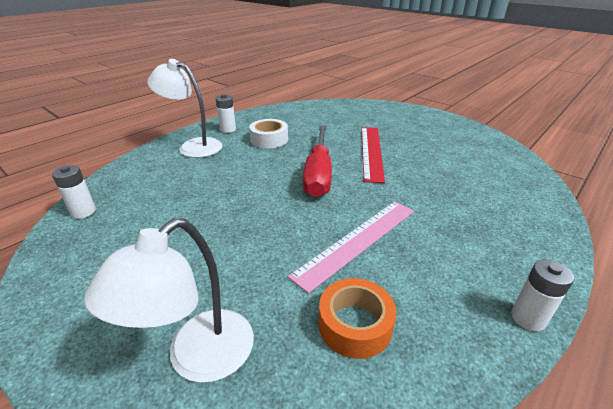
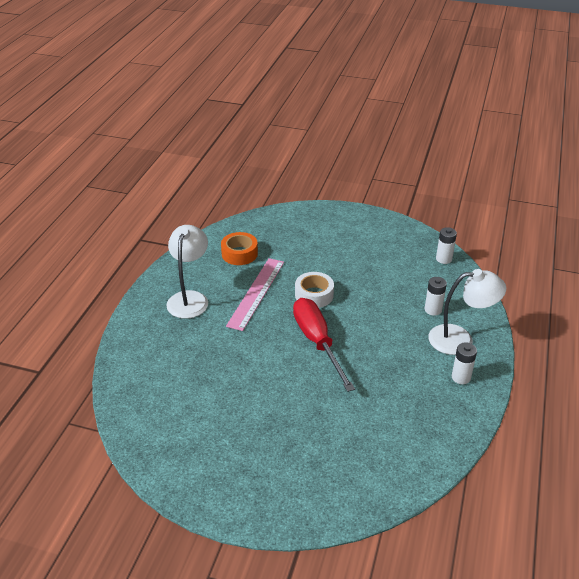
camera: 155 degrees right, 5 degrees up
(198, 358) = (297, 226): white lamp -> white lamp (189, 298)
(269, 139) = (401, 375): white tape -> white tape (314, 295)
(371, 152) = (285, 390): red ruler -> none
(528, 318) = (156, 279): white battery -> white battery (433, 310)

